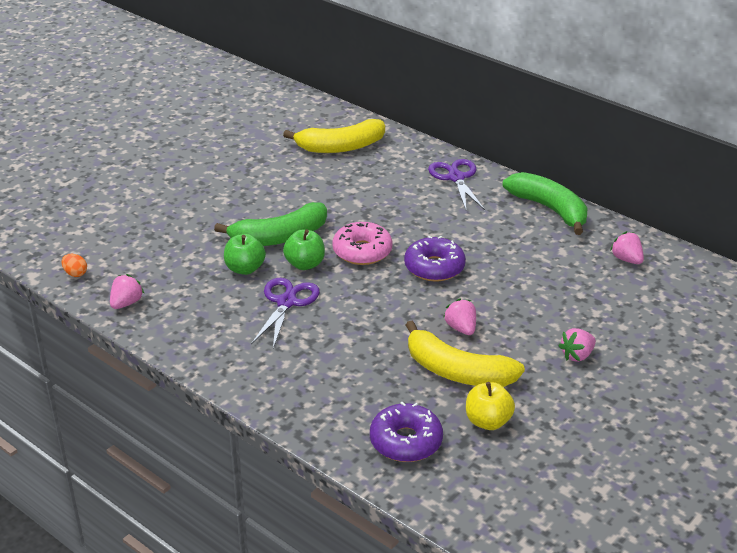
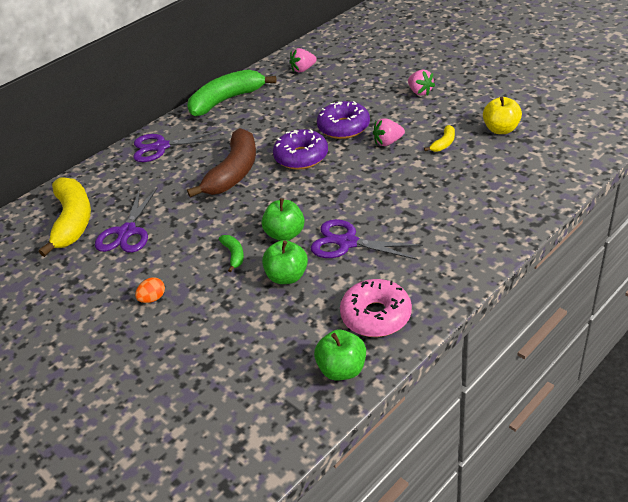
camera: 80 degrees left, 5 degrees up
(75, 273) = (277, 430): orange egg -> orange egg (153, 298)
(126, 303) = (342, 369): pink strawberry -> green apple
(280, 237) = (234, 255): green banana -> green banana, size x0.43
(321, 177) = (127, 232): none -> purple scissors
(362, 251) = (270, 198): pink donut -> pink donut (376, 316)
(406, 441) = (532, 166): purple donut -> purple donut (344, 127)
(408, 226) = (234, 172): none -> brown banana
(457, 372) = (444, 143): yellow banana -> yellow banana, size x0.43

